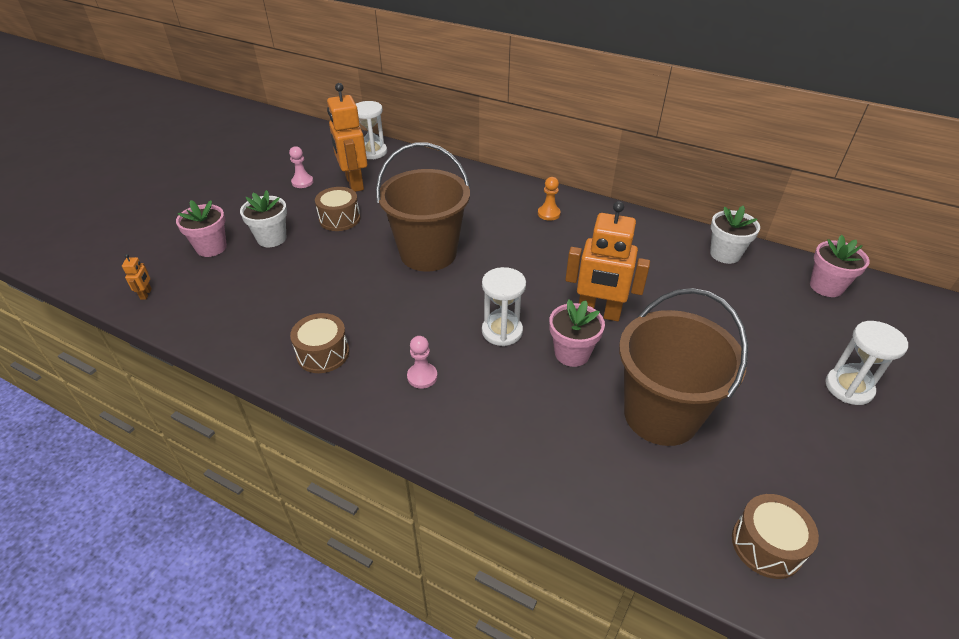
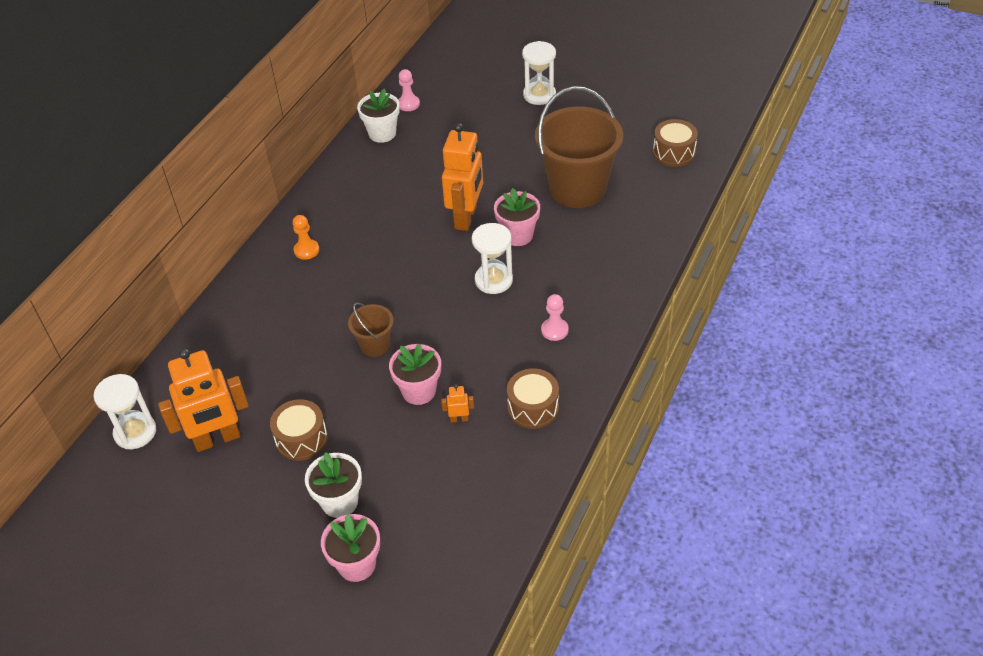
camera: 90 degrees left, 5 degrees up
(146, 294) = (449, 605): orange robot -> orange robot (459, 419)
(302, 182) = (206, 500): pink pawn -> pink pawn (408, 104)
(428, 253) = (375, 345): brown bucket -> brown bucket, size x0.47
(826, 286) = (427, 84): pink flower pot -> pink flower pot (419, 391)

